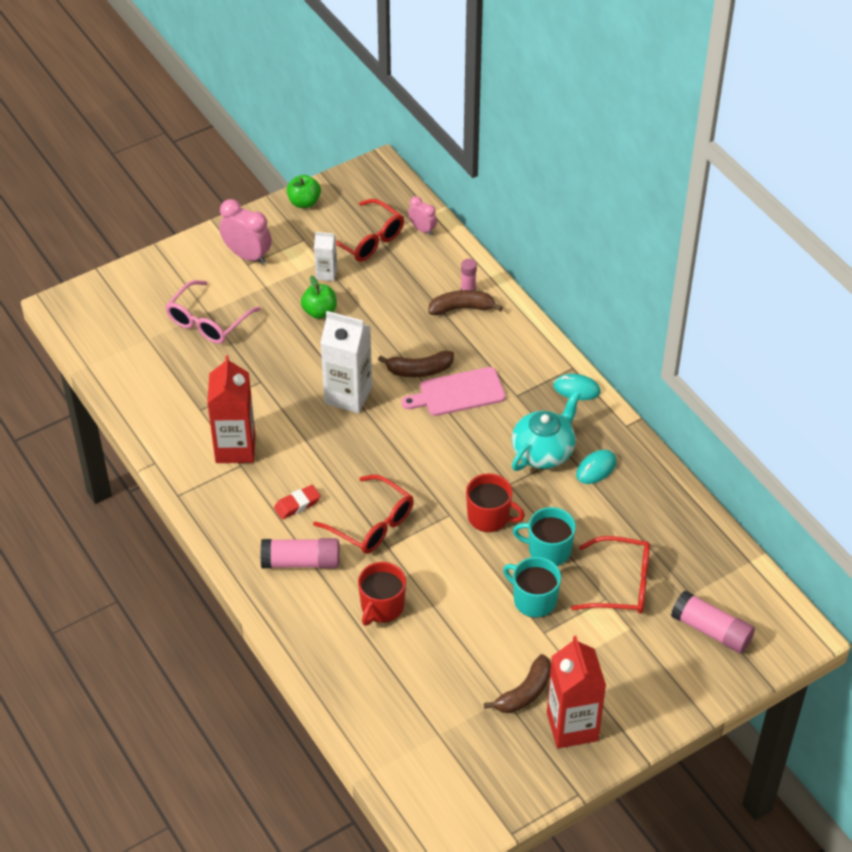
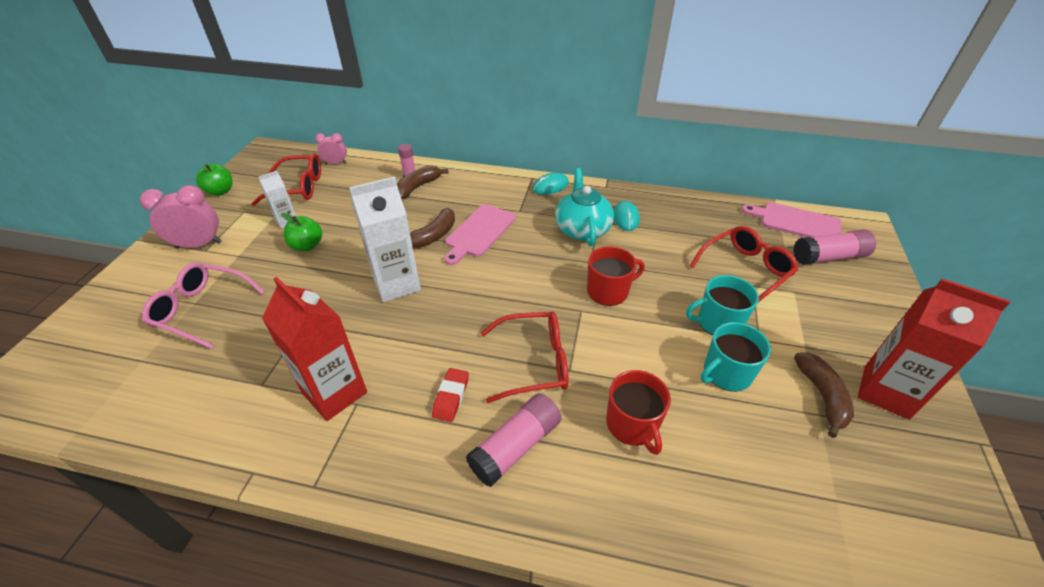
camera: 45 degrees left, 5 degrees down
(208, 322) = (201, 309): pink glasses -> pink glasses turned 120 degrees clockwise
(548, 550) = (675, 283): turquoise mug -> turquoise mug (726, 373)
(741, 585) = (796, 222): none -> pink cutting board

